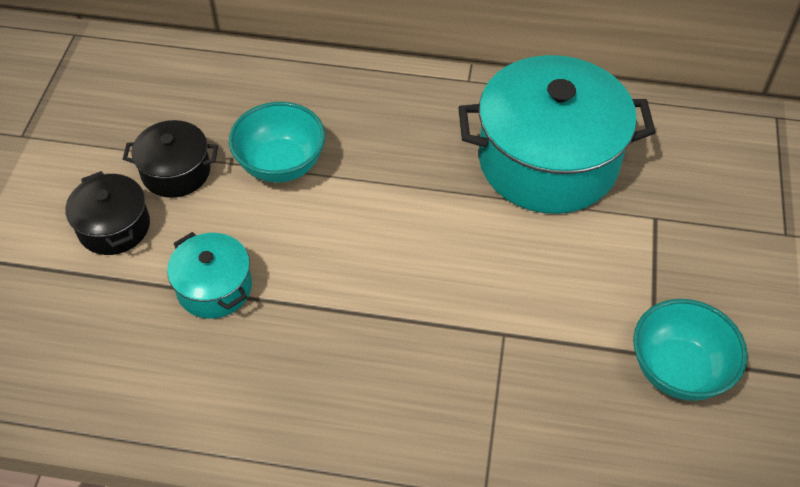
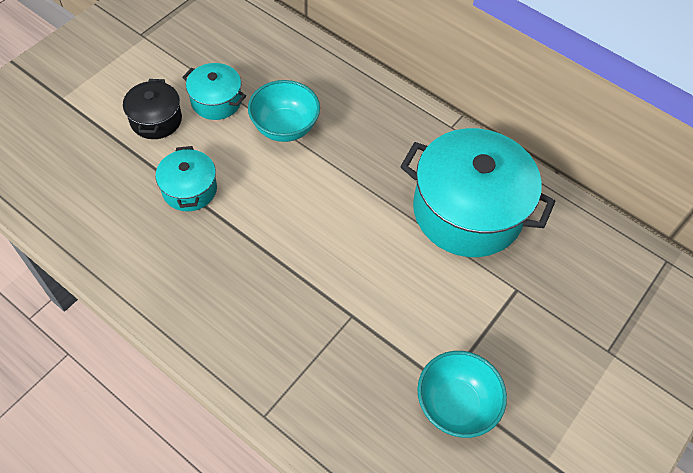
camera: 25 degrees right, 5 degrees up
(176, 172) = (216, 101): black pot -> turquoise pot

